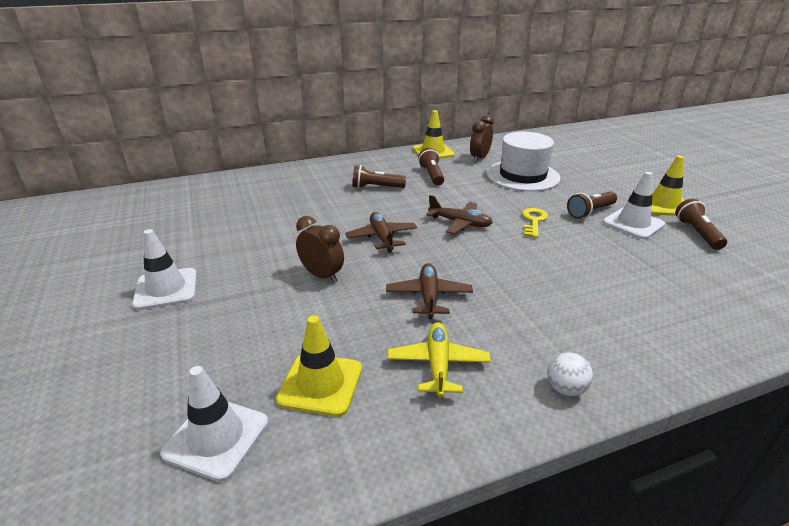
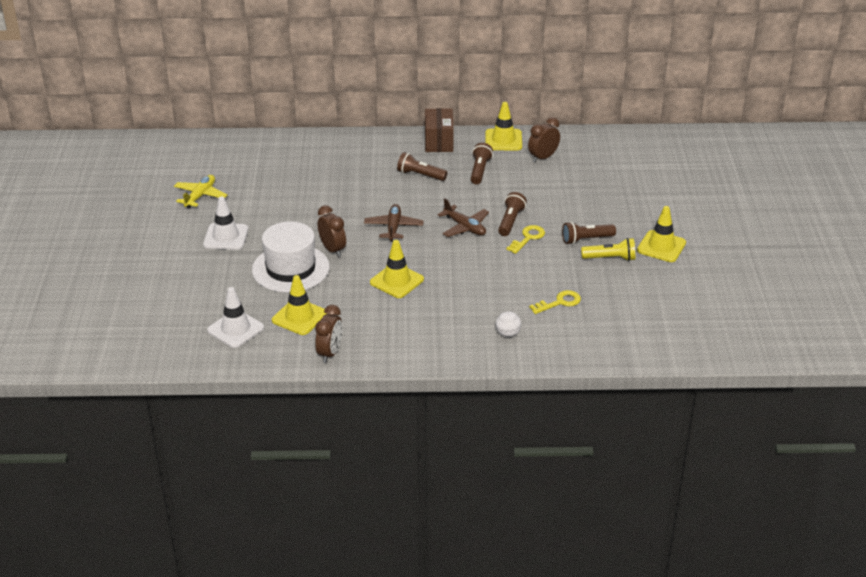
camera: 20 degrees right, 5 degrees up
(375, 161) = (439, 142): none -> brown box
(404, 439) = (330, 353): none -> brown clock
(429, 296) = (396, 281): brown plane -> yellow traffic cone
(438, 365) = (372, 323): yellow plane -> yellow plane (200, 196)
(522, 176) = (565, 188): white hat -> white hat (290, 268)
(565, 389) = (437, 352): white ball -> white ball (508, 334)
(633, 223) = (610, 258): white traffic cone -> yellow flashlight
(639, 279) = (559, 302): none -> yellow key
(697, 233) = (654, 278): brown flashlight -> brown flashlight (510, 221)

